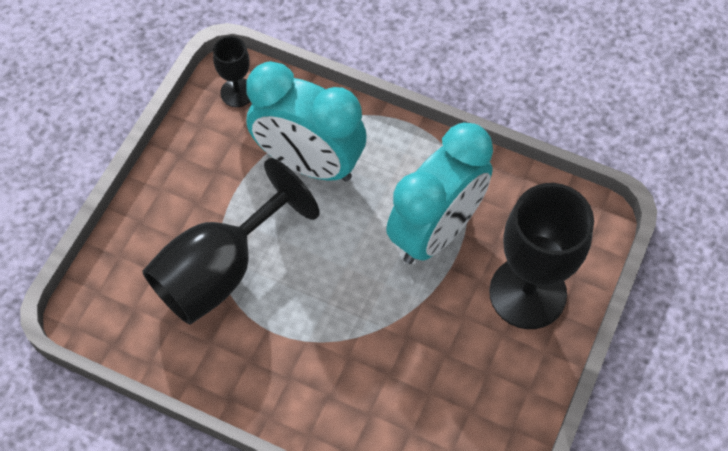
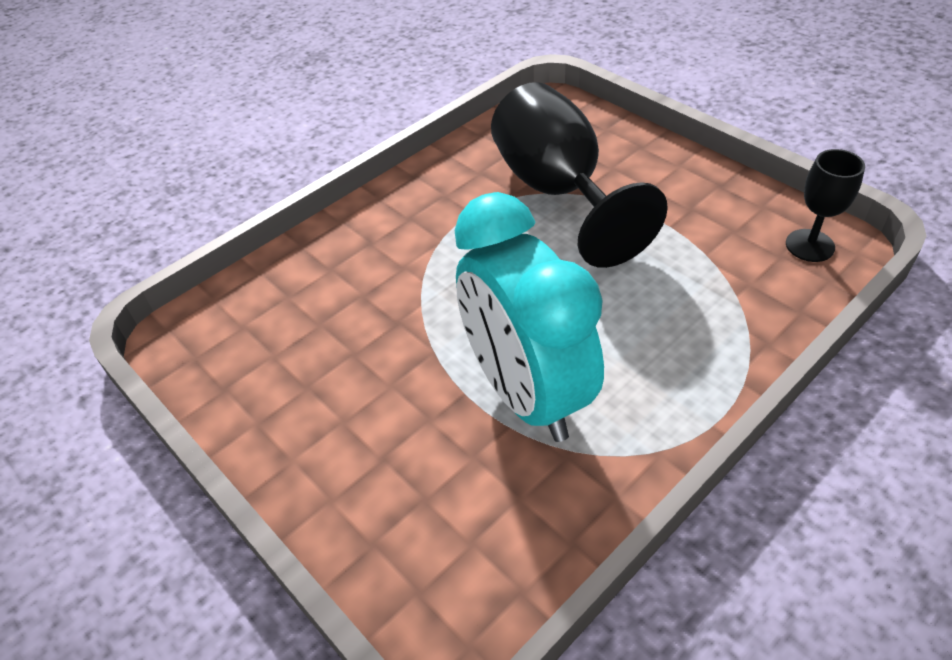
camera: 115 degrees right, 15 degrees down
(309, 163) = (679, 289): turquoise clock -> none
(527, 293) = (382, 471): black goblet -> none

